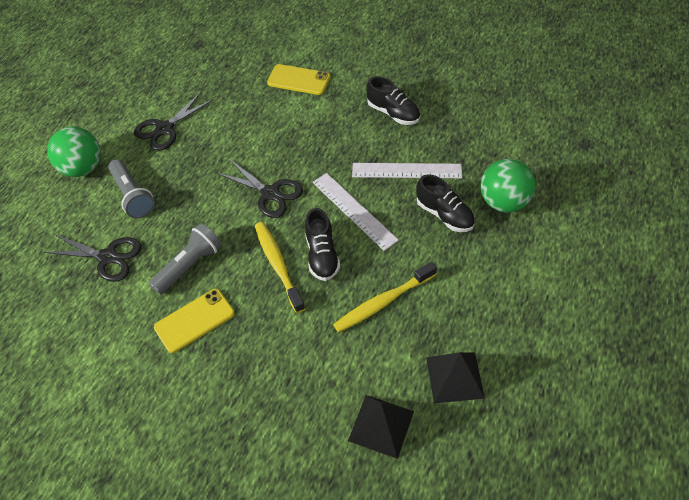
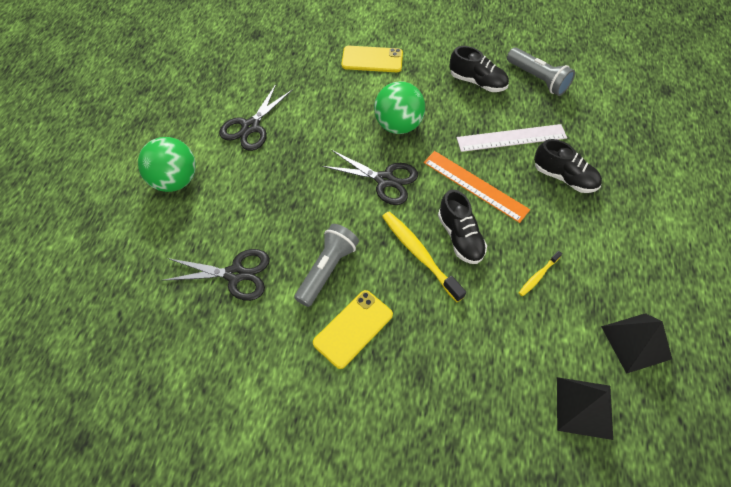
camera: 15 degrees left, 5 degrees up
(133, 196) = (240, 203): grey flashlight -> grey flashlight (538, 79)
(354, 210) = (475, 185): white ruler -> orange ruler
(383, 302) = (538, 276): yellow toothbrush -> yellow toothbrush, size x0.52
(503, 202) = (614, 156): green ball -> green ball (398, 125)

